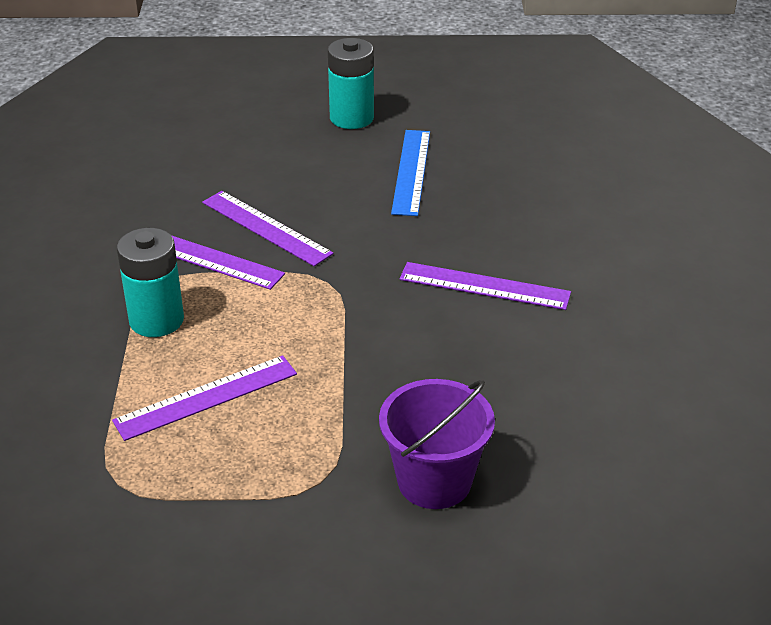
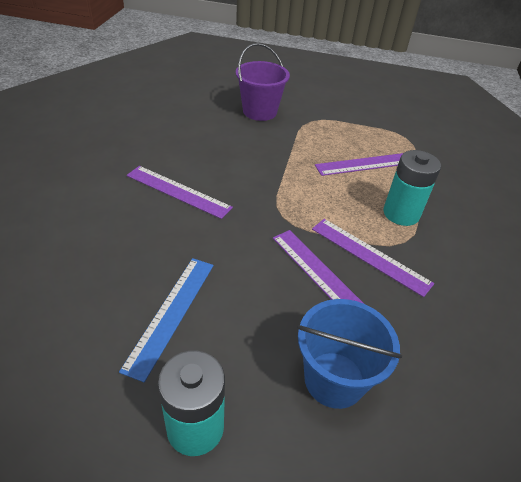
camera: 170 degrees left, 5 degrees up
(245, 157) = (334, 379): none -> blue bucket

